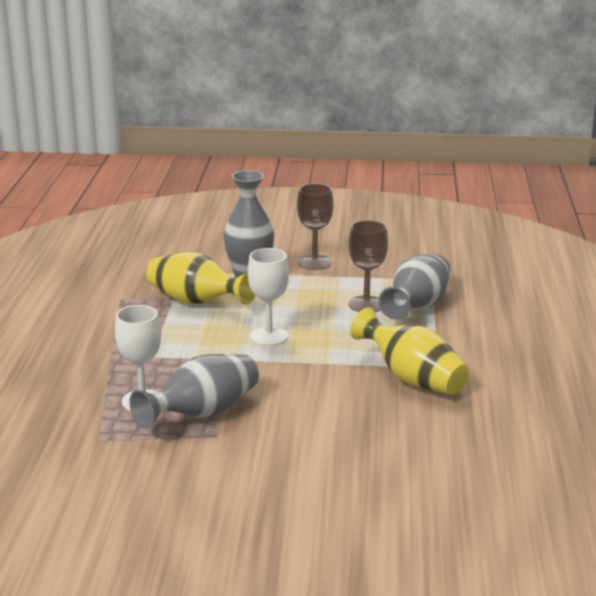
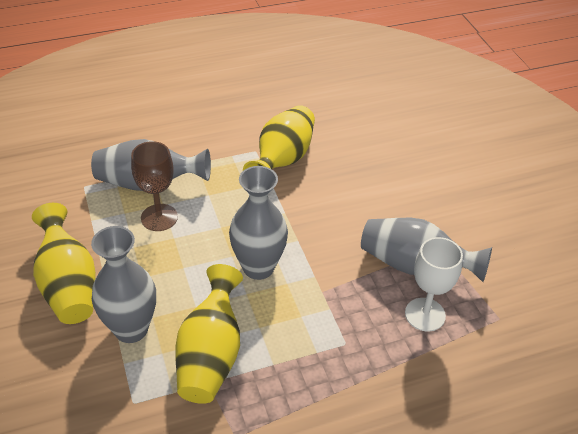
camera: 115 degrees left, 20 degrees up
(269, 336) = (258, 267): white goblet -> grey vase
(314, 262) = (68, 285): brown goblet -> yellow vase

